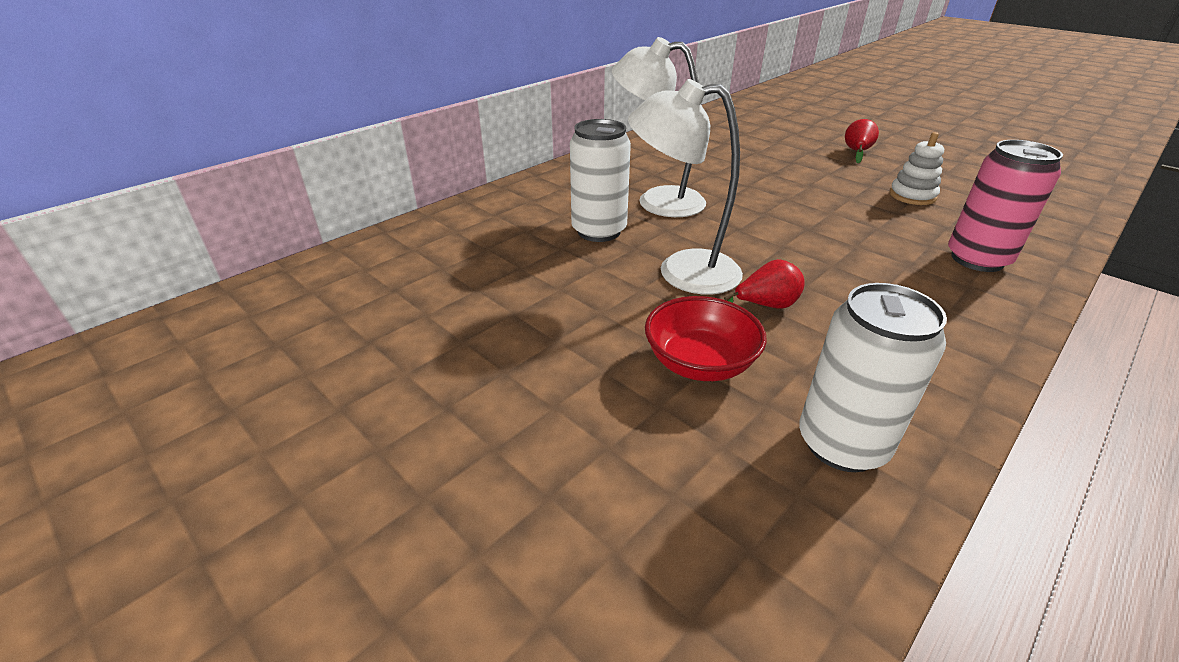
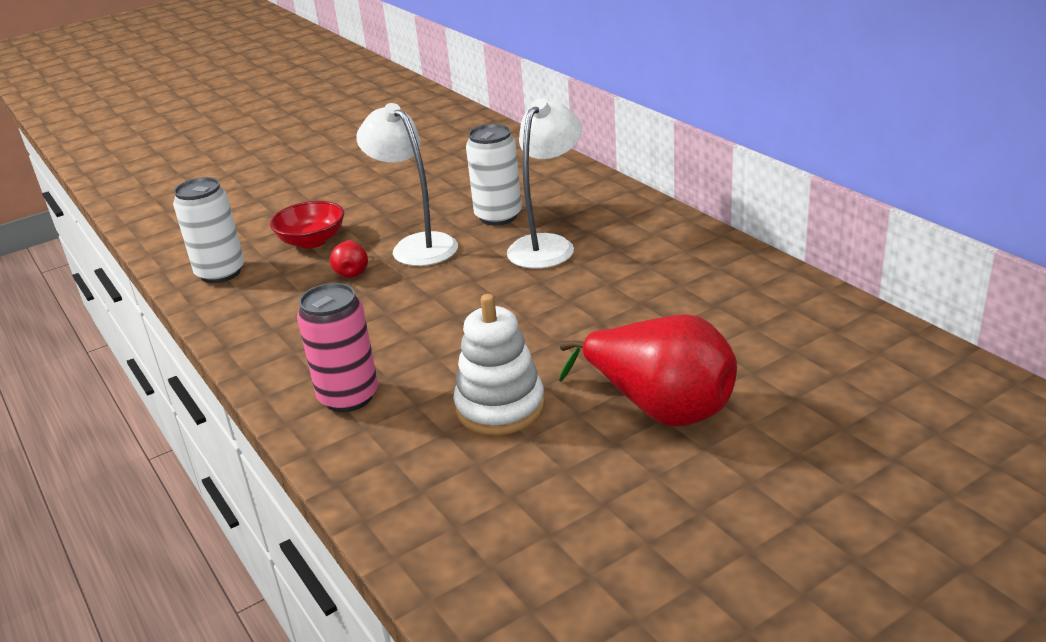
camera: 105 degrees right, 5 degrees down
(682, 271) = (416, 245): white lamp -> white lamp turned 60 degrees counterclockwise
(857, 152) = (660, 408): red pear -> red pear, size x2.29
(912, 196) = (500, 407): white stacking toy -> white stacking toy, size x1.58

